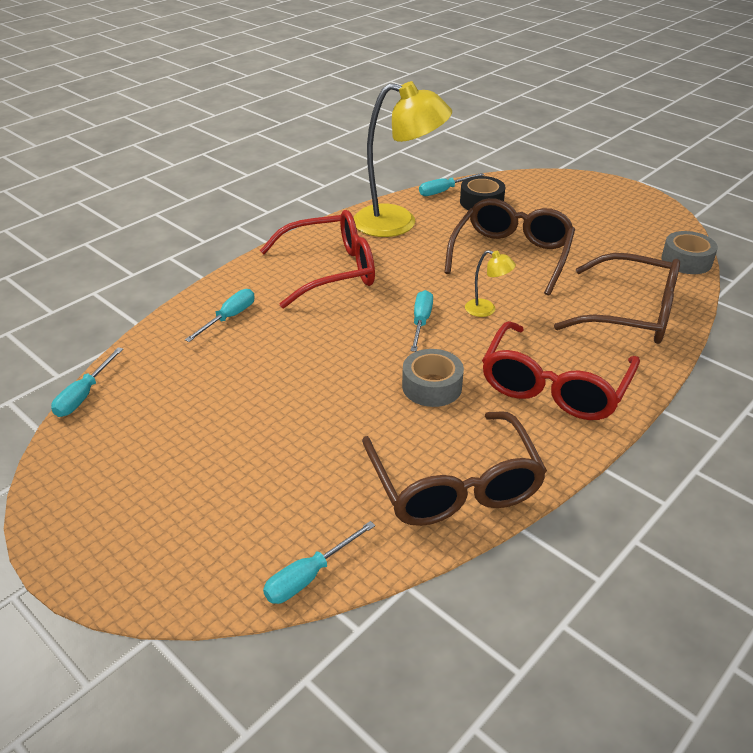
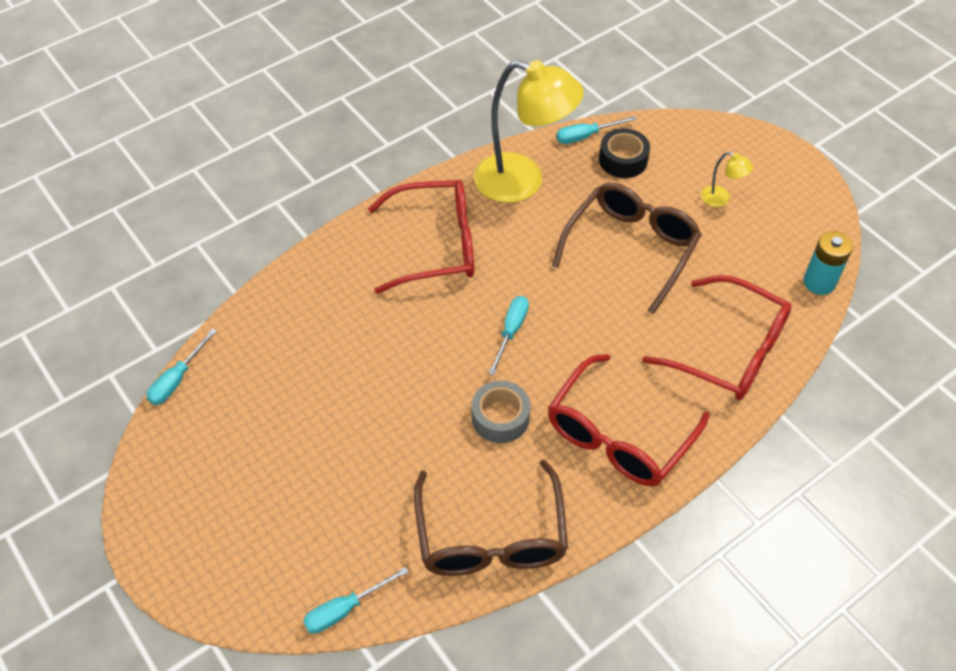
camera: 10 degrees right, 15 degrees up
(229, 318) = (323, 299): turquoise screwdriver -> none
(486, 310) = (582, 324): yellow lamp -> yellow lamp (721, 199)
(630, 313) = (728, 350): brown glasses -> red glasses
(686, 261) = (819, 282): grey tape -> turquoise battery

